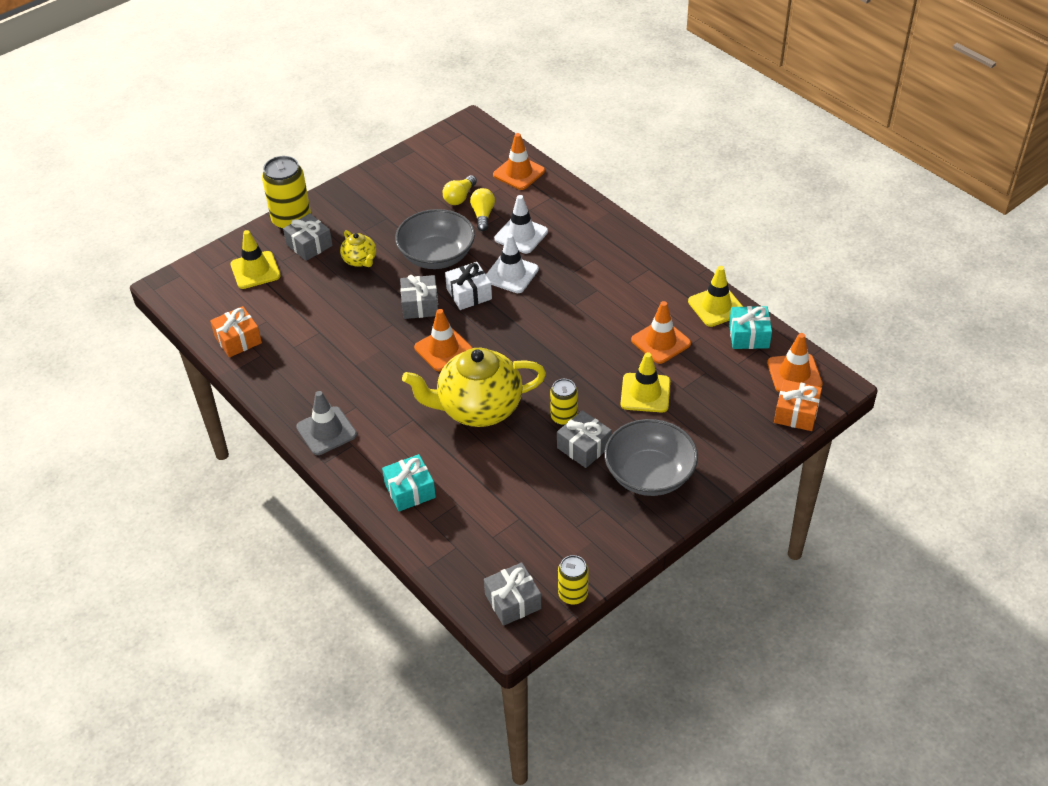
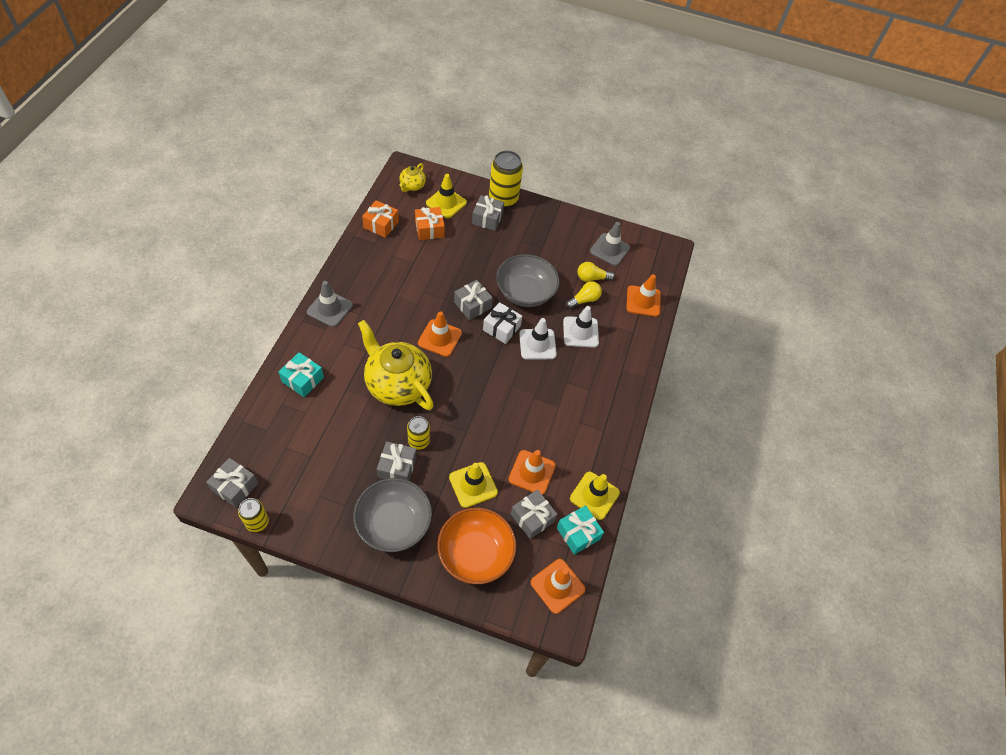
camera: 50 degrees right, 10 degrees up
(360, 260) = (492, 252): yellow teapot -> yellow teapot (412, 186)
(434, 168) = (609, 249): none -> grey traffic cone
(711, 362) = (532, 518): none -> grey gift
(723, 421) = (475, 553): none -> orange bowl
(796, 413) = (515, 605): orange gift -> orange gift (429, 229)

